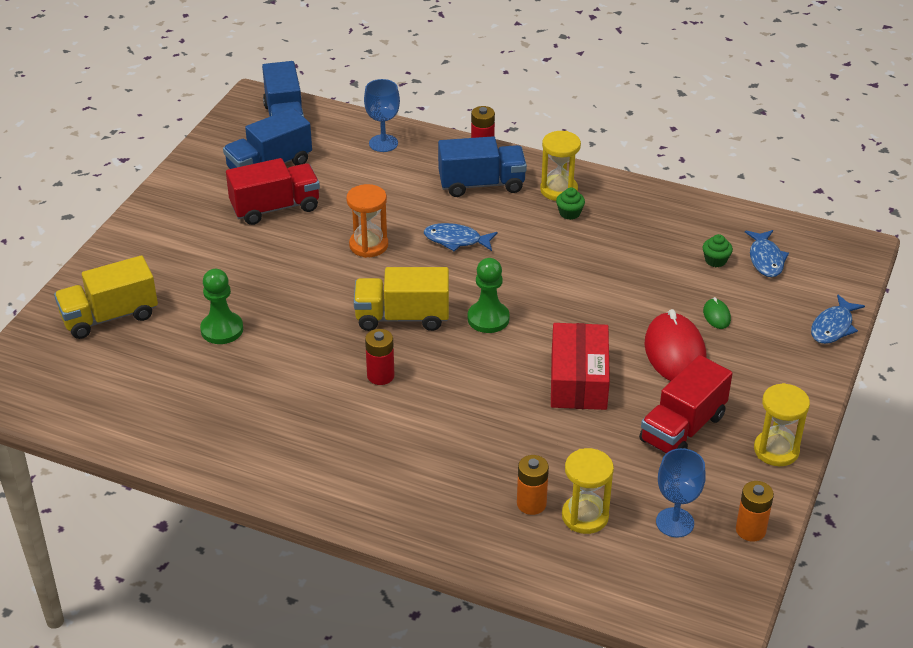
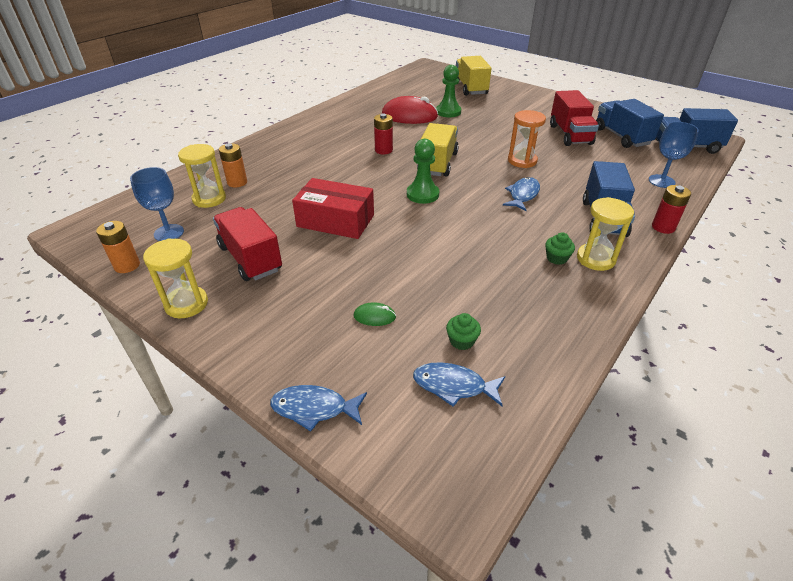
camera: 105 degrees right, 0 degrees up
(674, 352) = (338, 276): red mouse -> red mouse (409, 116)
(833, 327) = (314, 408): blue fish -> blue fish turned 45 degrees counterclockwise

